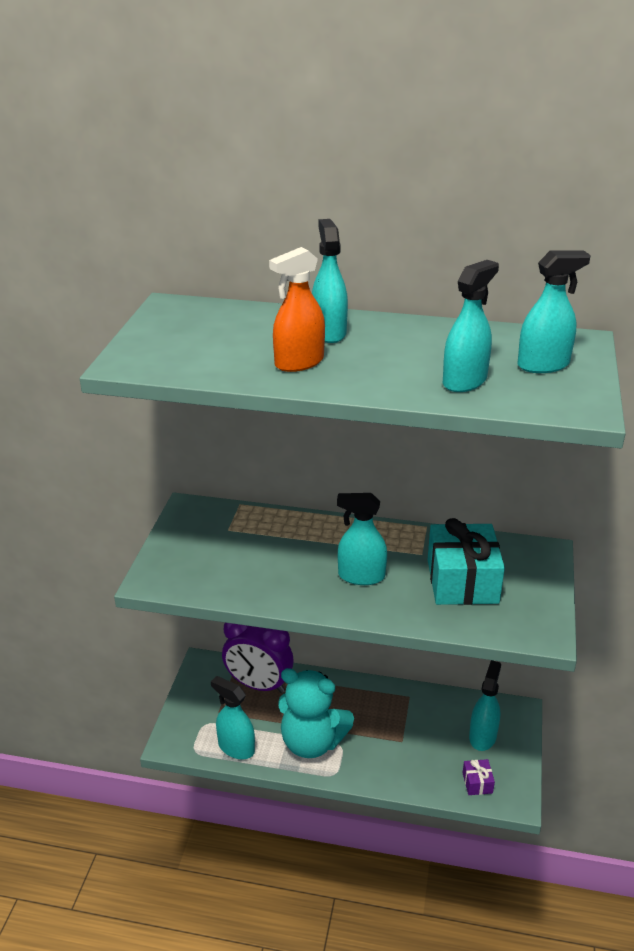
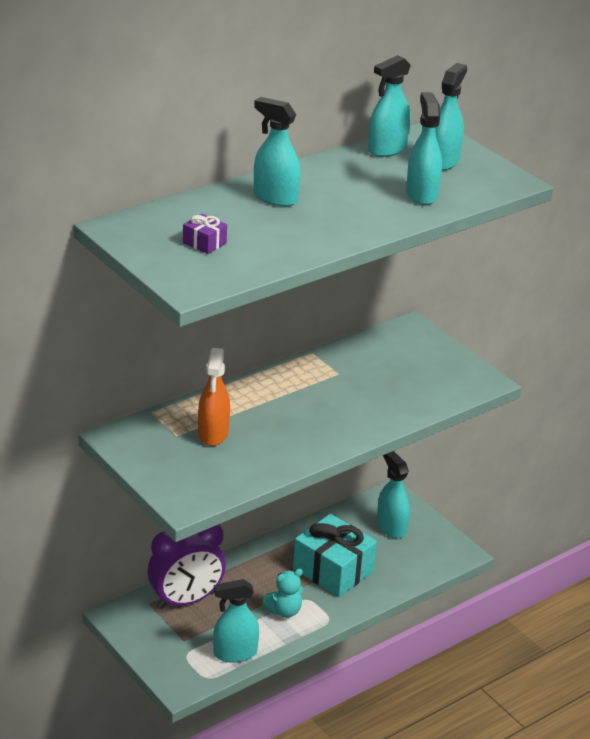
camera: 50 degrees left, 0 degrees up
(299, 362) = (302, 229): orange spray bottle -> orange spray bottle (213, 434)
(312, 742) = (284, 611): turquoise teddy bear -> turquoise teddy bear, size x0.51
(361, 576) = (324, 412): turquoise spray bottle -> turquoise spray bottle (387, 149)
(462, 581) = (391, 377): turquoise gift -> turquoise gift (333, 570)
(477, 783) = (426, 559): purple gift -> purple gift (204, 243)

